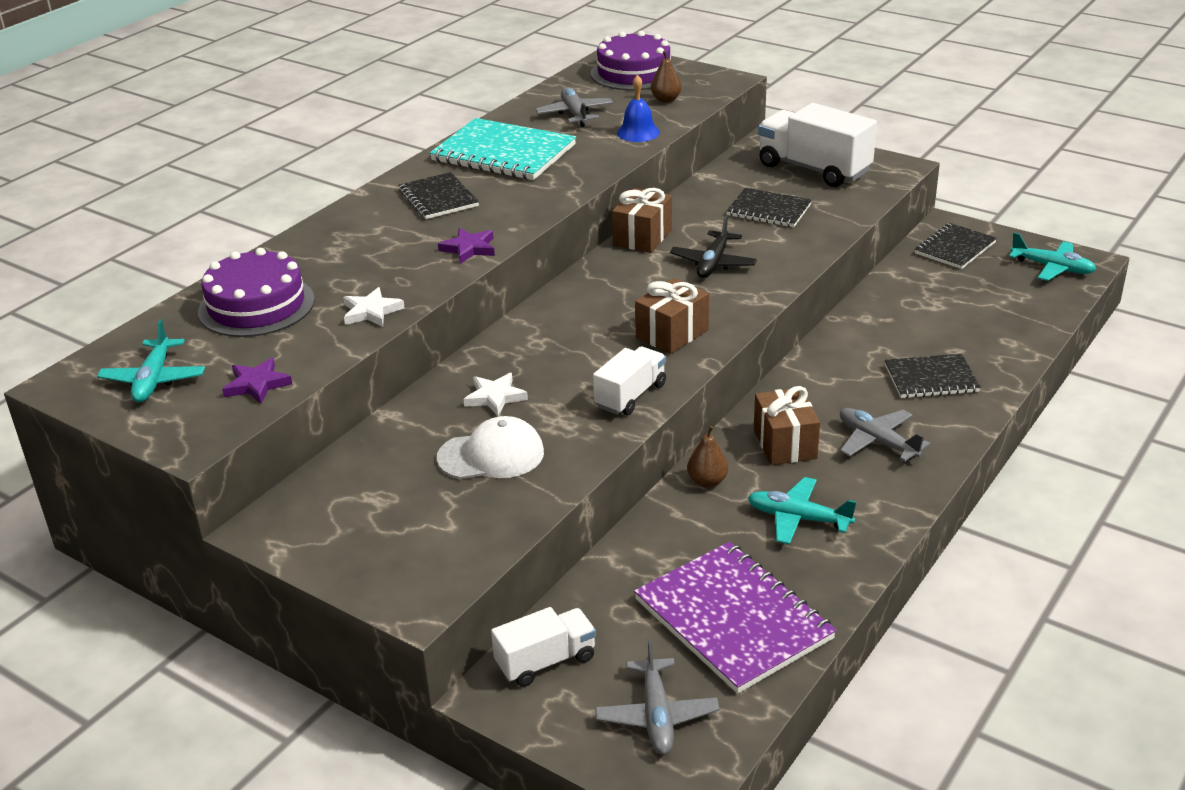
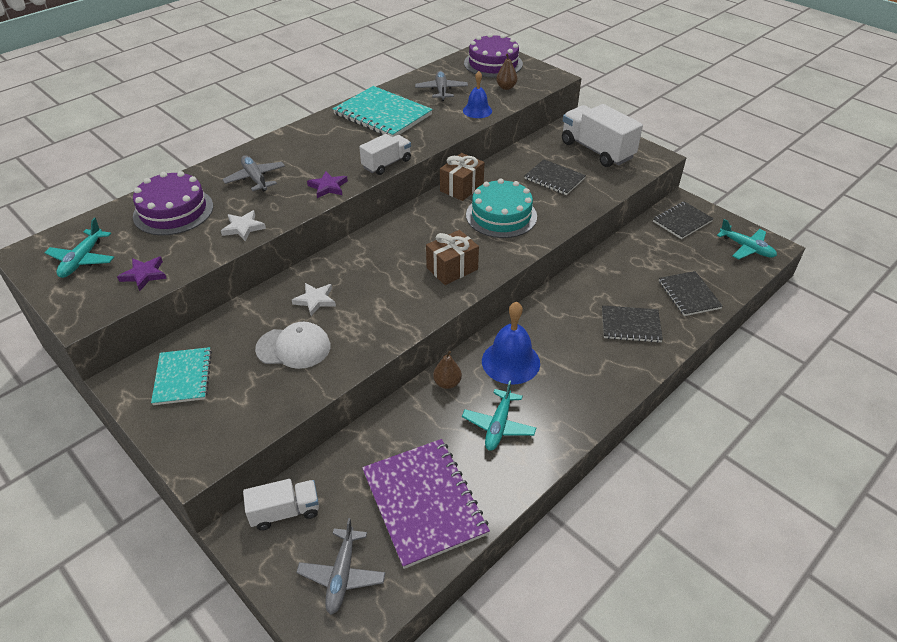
camera: 10 degrees right, 10 degrees up
(348, 512) = (183, 377): none -> turquoise notebook
(438, 198) = (325, 144): black notebook -> black notebook (689, 295)
(630, 396) = (405, 315): white truck -> white truck (386, 164)
(713, 263) = (501, 215): black plane -> turquoise cake
(784, 444) = (510, 362): brown gift -> blue bell
(798, 518) = (498, 426): turquoise plane -> turquoise plane turned 105 degrees counterclockwise
(877, 441) = (575, 371): grey plane -> grey plane (255, 178)

